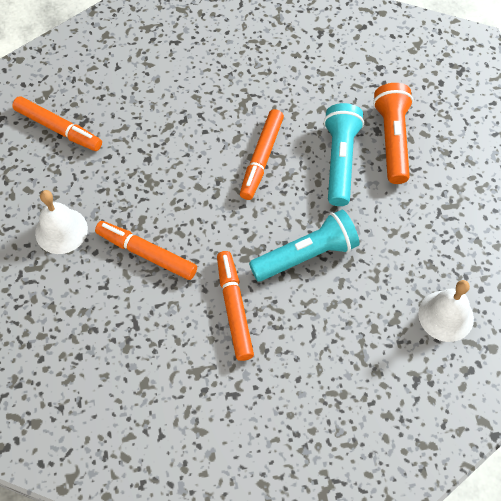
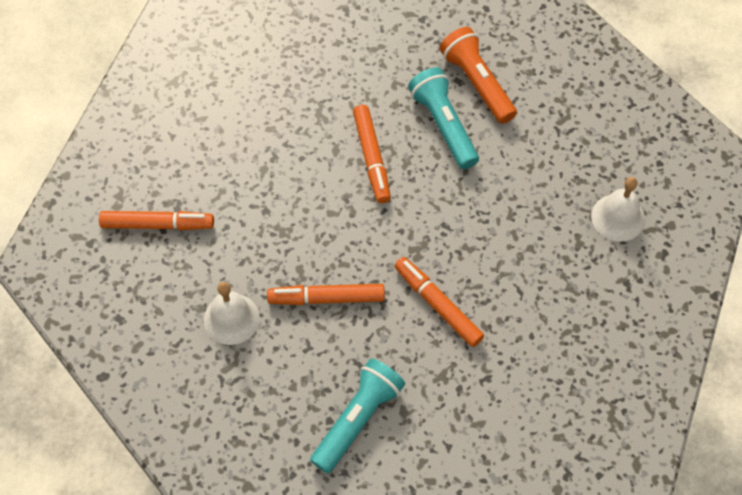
camera: 30 degrees left, 0 degrees up
(306, 255) = (469, 226): turquoise flashlight -> turquoise flashlight (357, 419)

